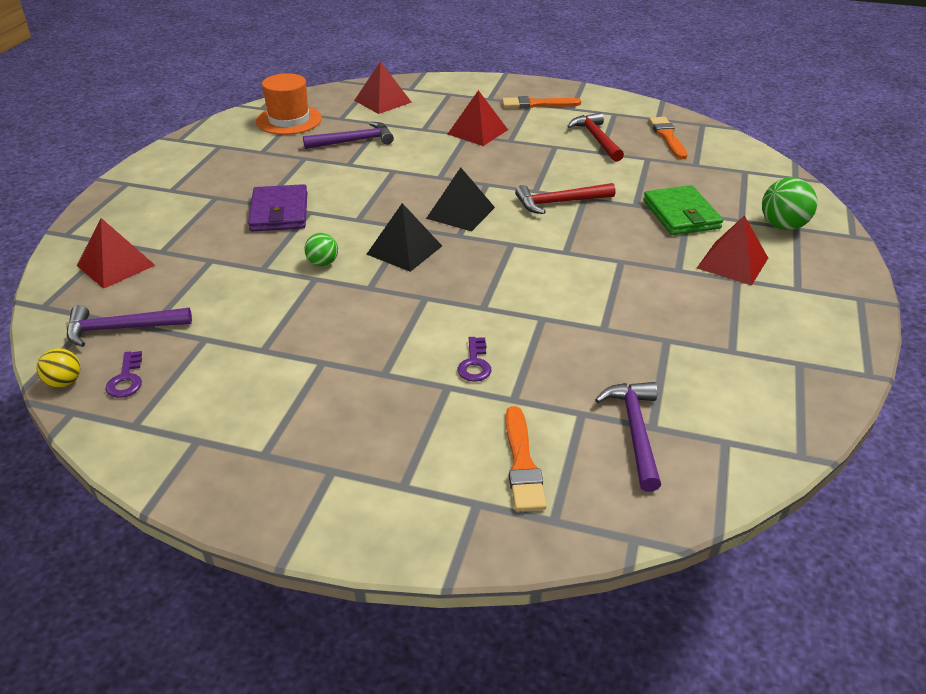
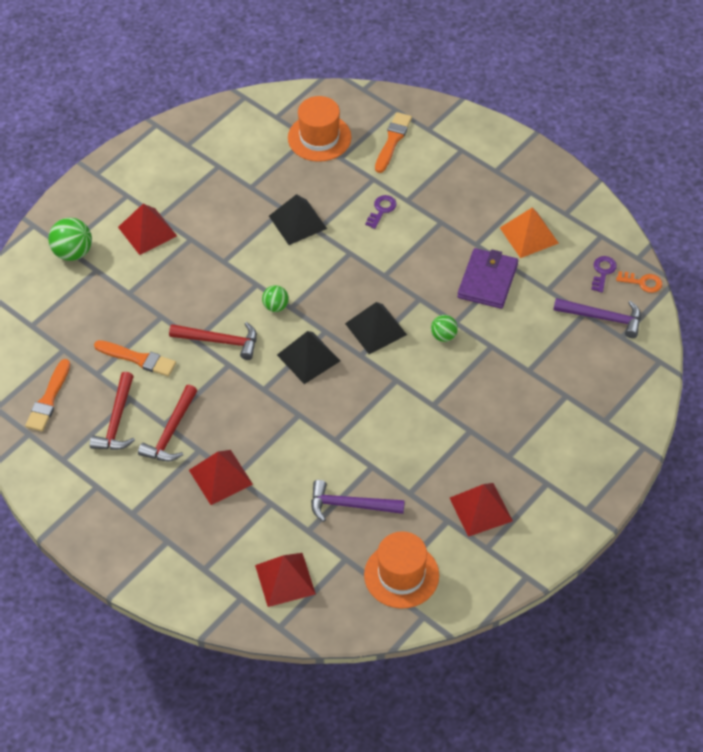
camera: 155 degrees left, 15 degrees up
(64, 382) = (642, 282): yellow ball -> orange key
(116, 265) = (603, 390): red pyramid -> red pyramid (480, 509)
(248, 393) = (529, 235): none -> orange pyramid
(279, 212) = (458, 413): purple wallet -> purple wallet (487, 281)
(528, 240) = (276, 306): none -> green ball
(537, 104) = (126, 508): orange brush -> orange brush (138, 359)
(544, 143) = (171, 432): none -> red hammer
(572, 319) = (297, 222): none -> black pyramid
(635, 431) = (319, 137): purple hammer -> orange hat
(681, 214) = (136, 292): green wallet -> none

